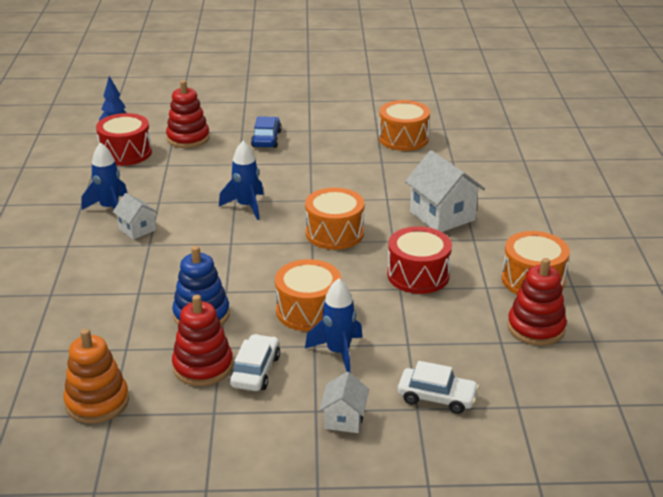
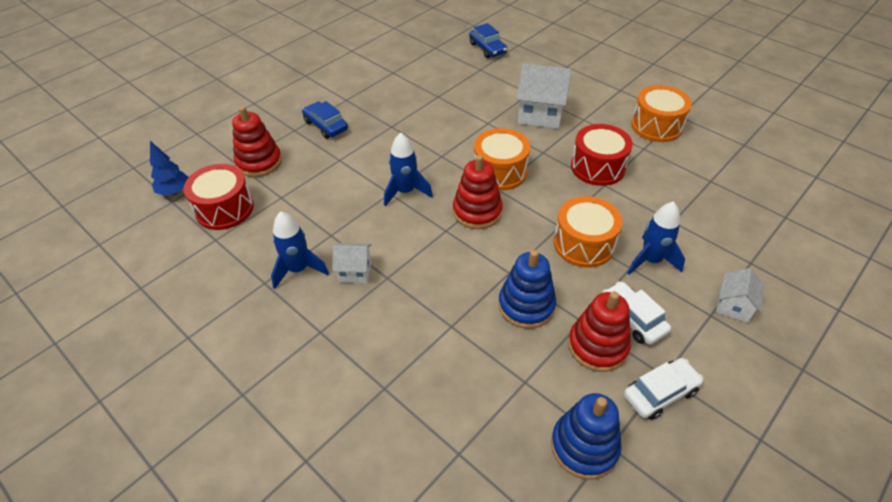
camera: 45 degrees left, 15 degrees up
(97, 402) = (584, 446): orange stacking toy -> blue stacking toy
(344, 419) = (733, 306): white house -> white house turned 60 degrees clockwise
(403, 139) = (422, 70): orange drum -> none
(437, 397) = (746, 246): white car -> white car (660, 393)
(489, 150) = (487, 48): none -> blue car
(536, 328) = (709, 157): red stacking toy -> red stacking toy (477, 211)

